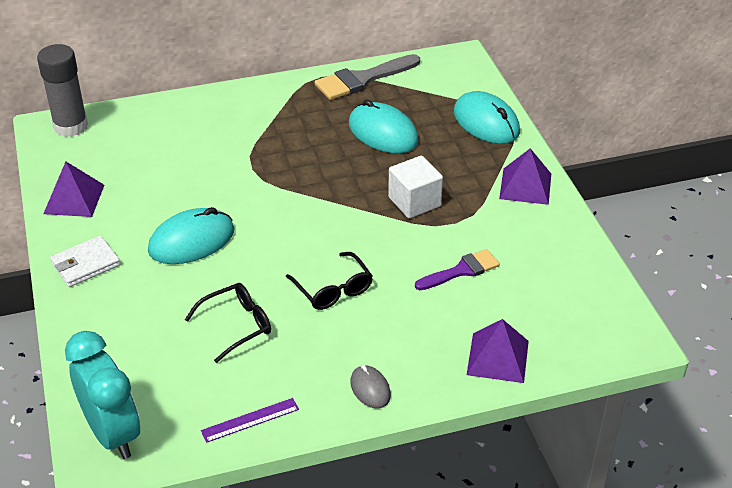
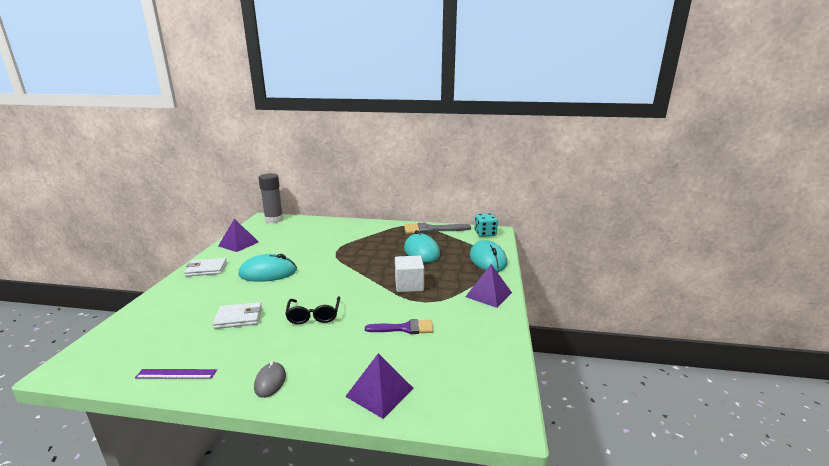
camera: 25 degrees right, 20 degrees down
(113, 433) = (98, 353): turquoise clock -> none
(237, 325) = (239, 318): black glasses -> white wallet
(449, 67) = (485, 234): none -> turquoise dice

